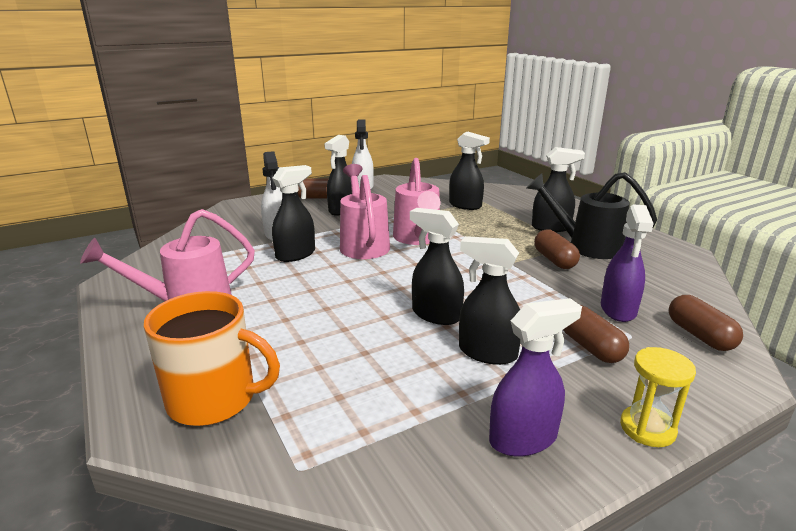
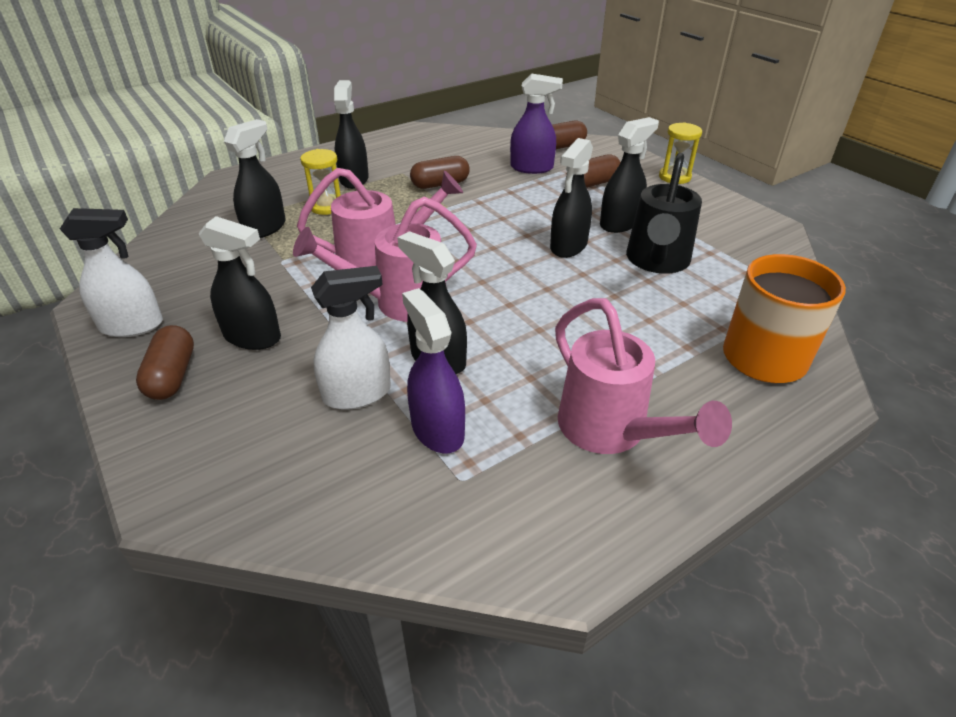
camera: 95 degrees left, 15 degrees up
(487, 353) = (620, 223): black spray bottle -> black spray bottle turned 150 degrees counterclockwise
(500, 220) = (327, 206): none -> yellow hourglass
(523, 438) = (710, 214): purple spray bottle -> purple spray bottle (437, 429)
(586, 246) = (406, 167): black watering can -> black watering can (656, 262)

